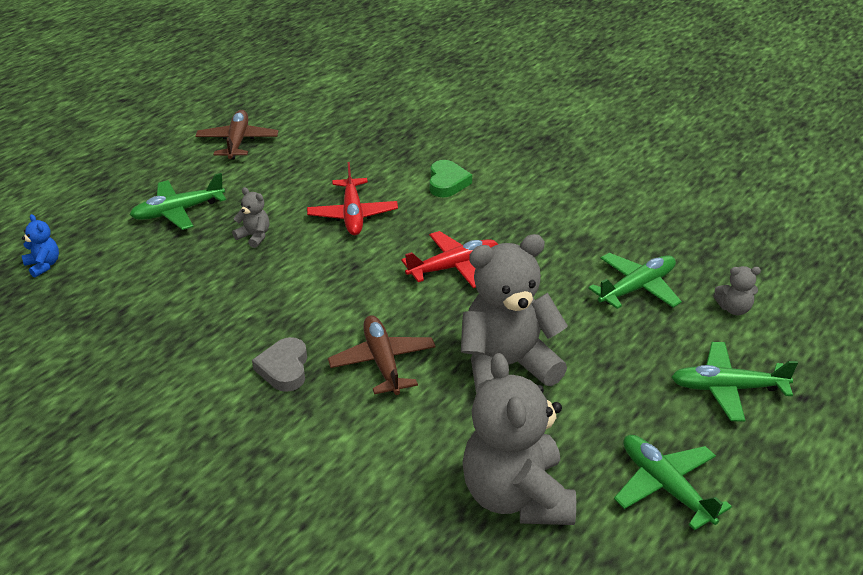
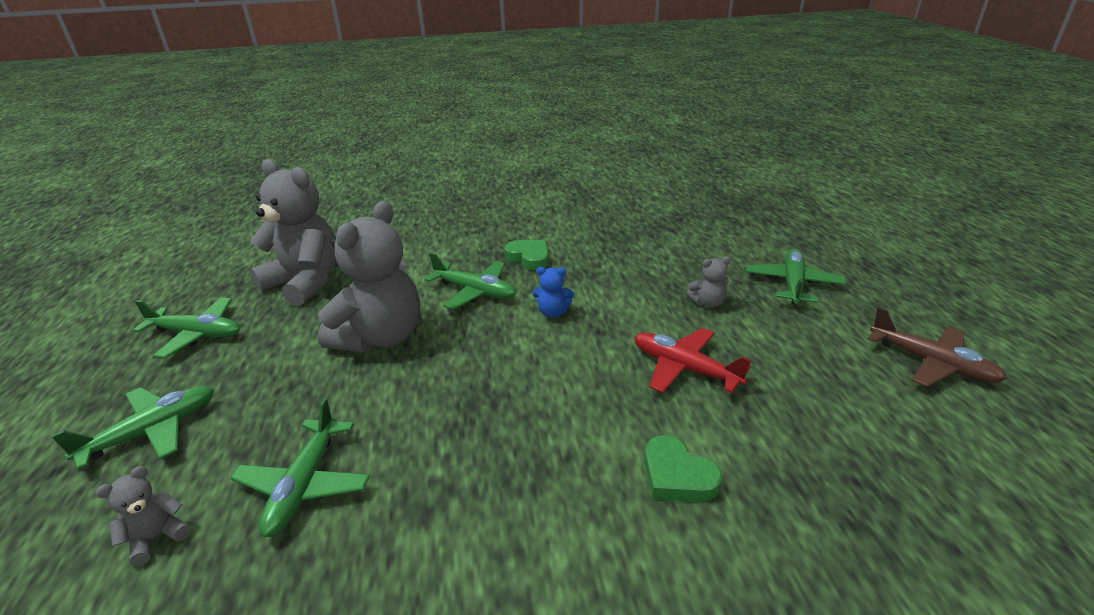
camera: 135 degrees right, 5 degrees down
(43, 265) = (763, 220): blue teddy bear -> blue teddy bear (553, 312)
(284, 368) = (529, 258): grey heart -> green heart
(382, 362) = (475, 292): brown plane -> green plane
(454, 267) = (520, 382): red plane -> none

